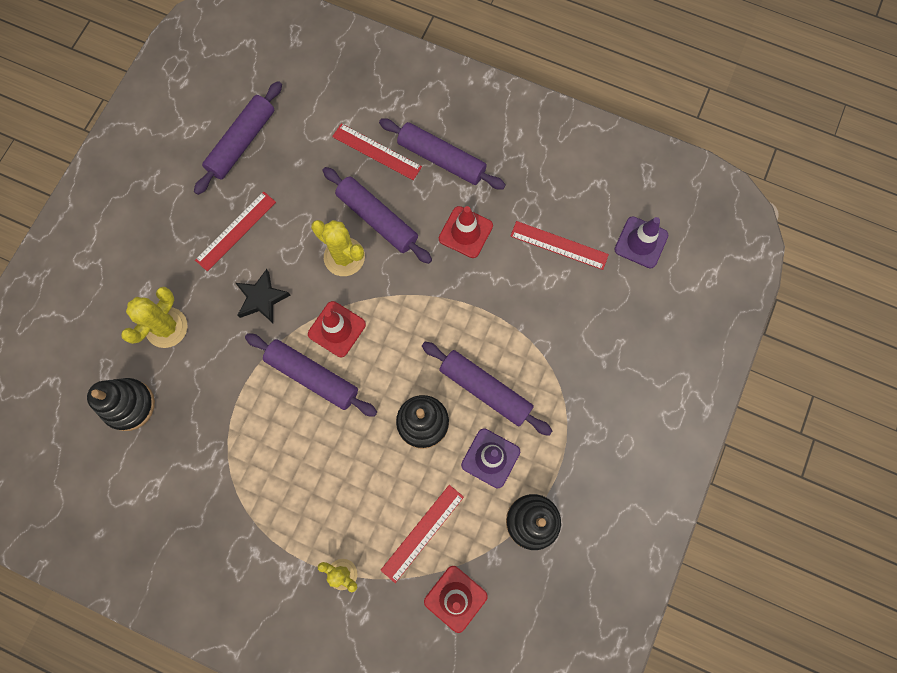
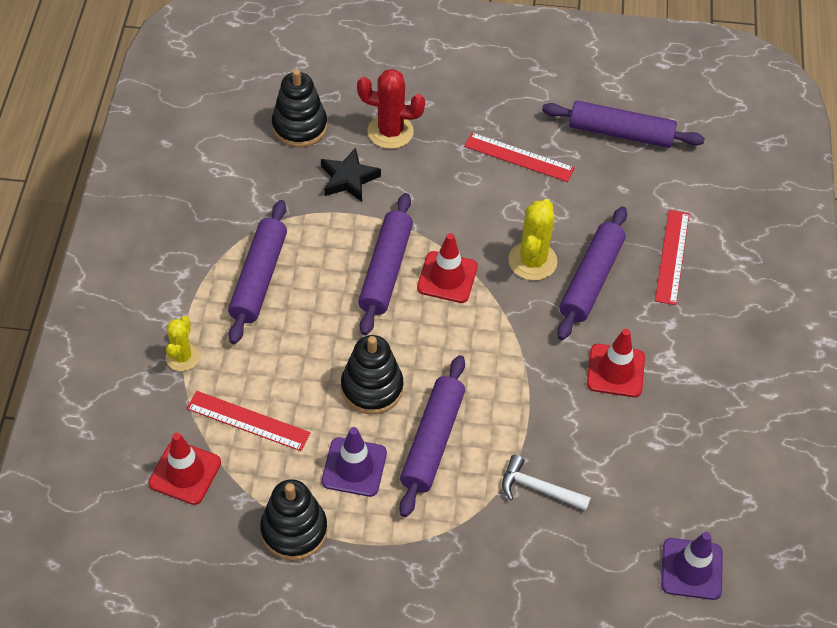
camera: 70 degrees right, 20 degrees down
(166, 327) = (390, 132): yellow cactus -> red cactus
(262, 298) = (454, 201): black star -> black star (348, 179)
(441, 159) = (695, 322): purple rolling pin -> purple rolling pin (259, 278)
(549, 324) = (538, 489): none -> white hammer
(559, 245) = (645, 475): red ruler -> none

